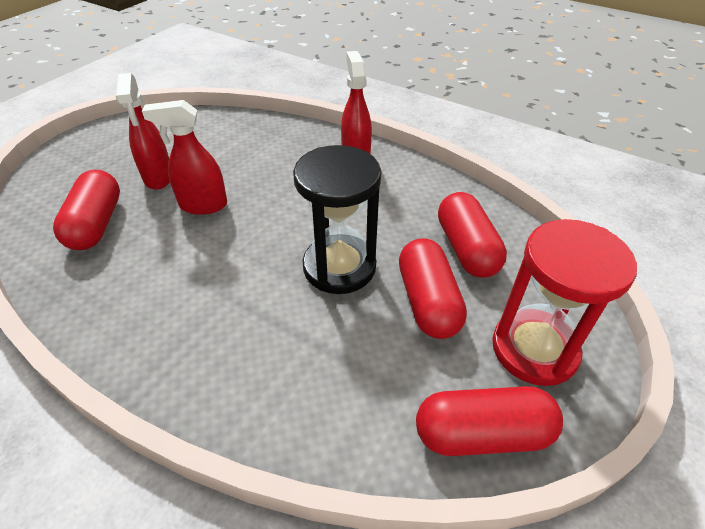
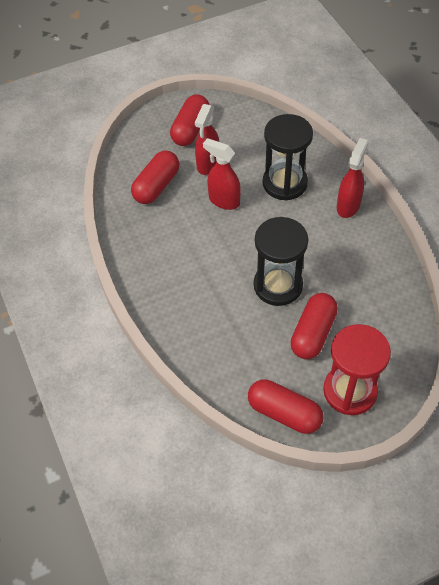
camera: 35 degrees right, 10 degrees up
(268, 162) = (284, 183): none -> black hourglass
(466, 248) = (365, 313): red capsule -> red capsule (190, 129)

